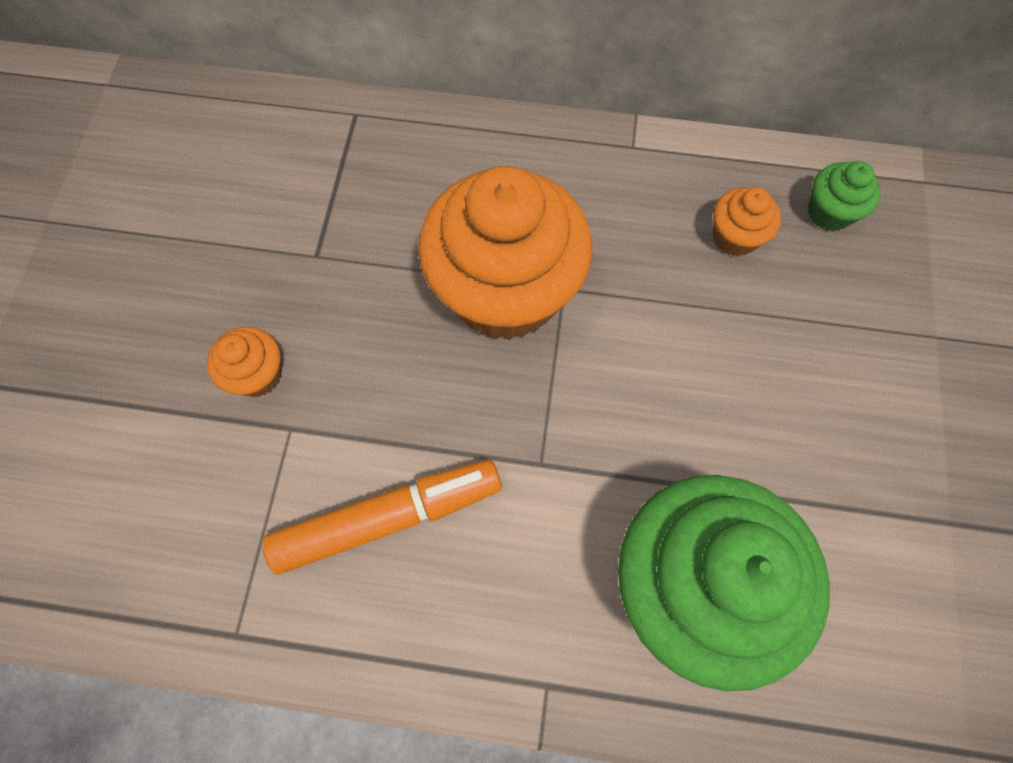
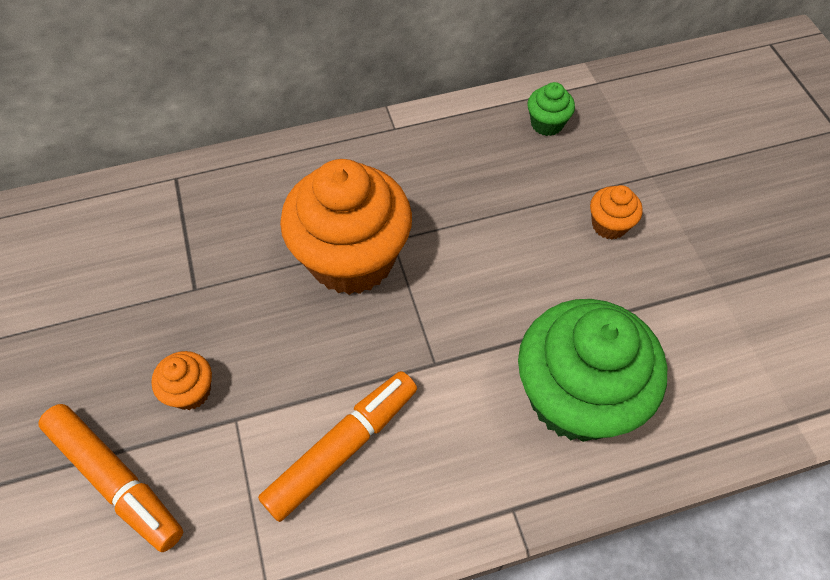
camera: 25 degrees left, 10 degrees down
(139, 440) = (116, 479): none -> orange marker
(734, 237) = (493, 162): orange cupcake -> orange cupcake (609, 225)

